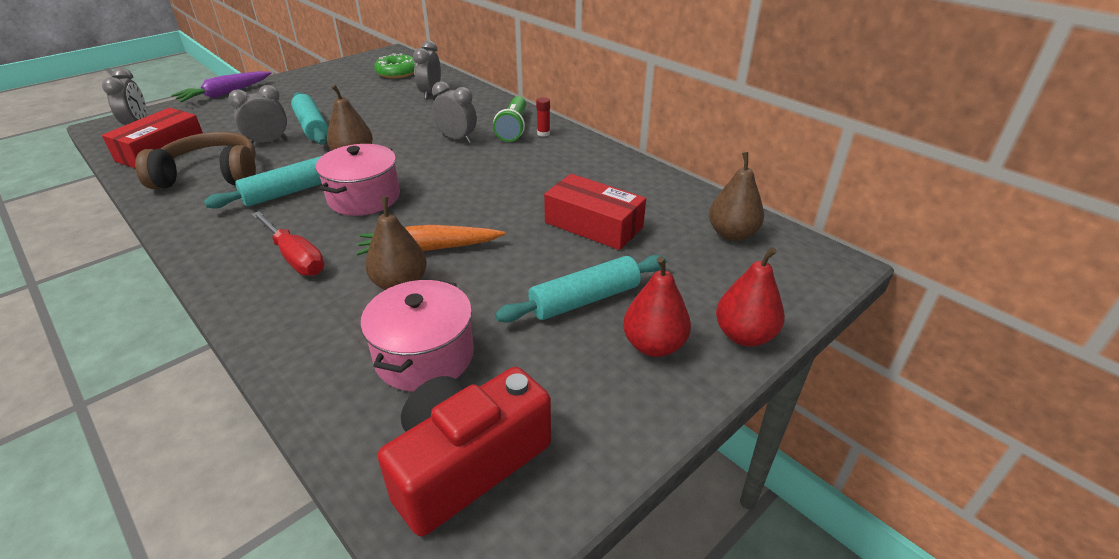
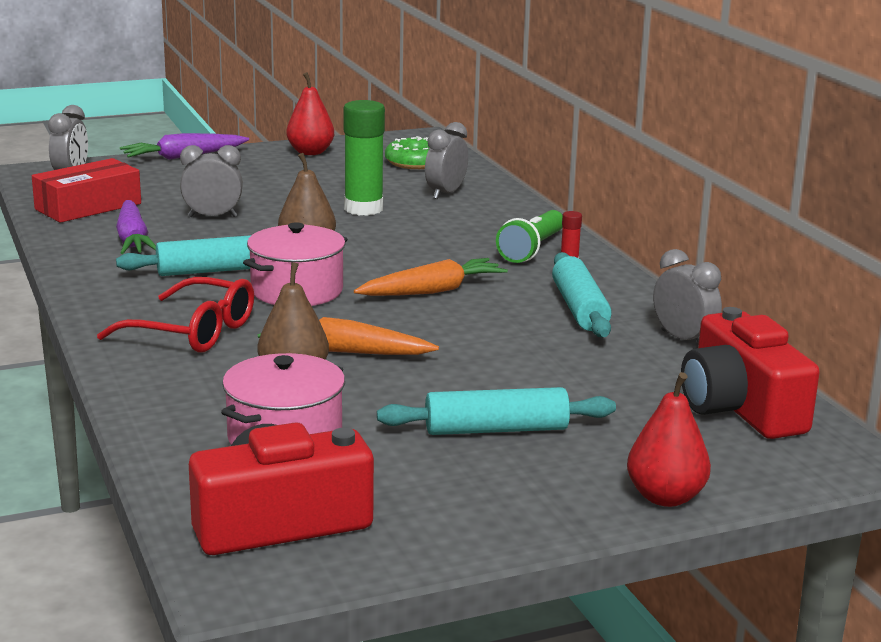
camera: 20 degrees right, 15 degrees down
(210, 175) = (133, 240): brown headphones -> purple carrot
(295, 257) = (192, 331): red screwdriver -> red glasses
(312, 127) = (272, 208): turquoise rolling pin -> turquoise rolling pin (579, 308)
(379, 115) = (363, 209): none -> green glue stick
(457, 139) = (448, 249): grey clock -> grey clock (683, 339)
(465, 177) = (432, 291): none -> orange carrot
(593, 225) = (562, 365): red box -> none
(653, 345) = (547, 482): red pear -> red pear (310, 152)
(732, 234) = (740, 408): brown pear -> red camera

